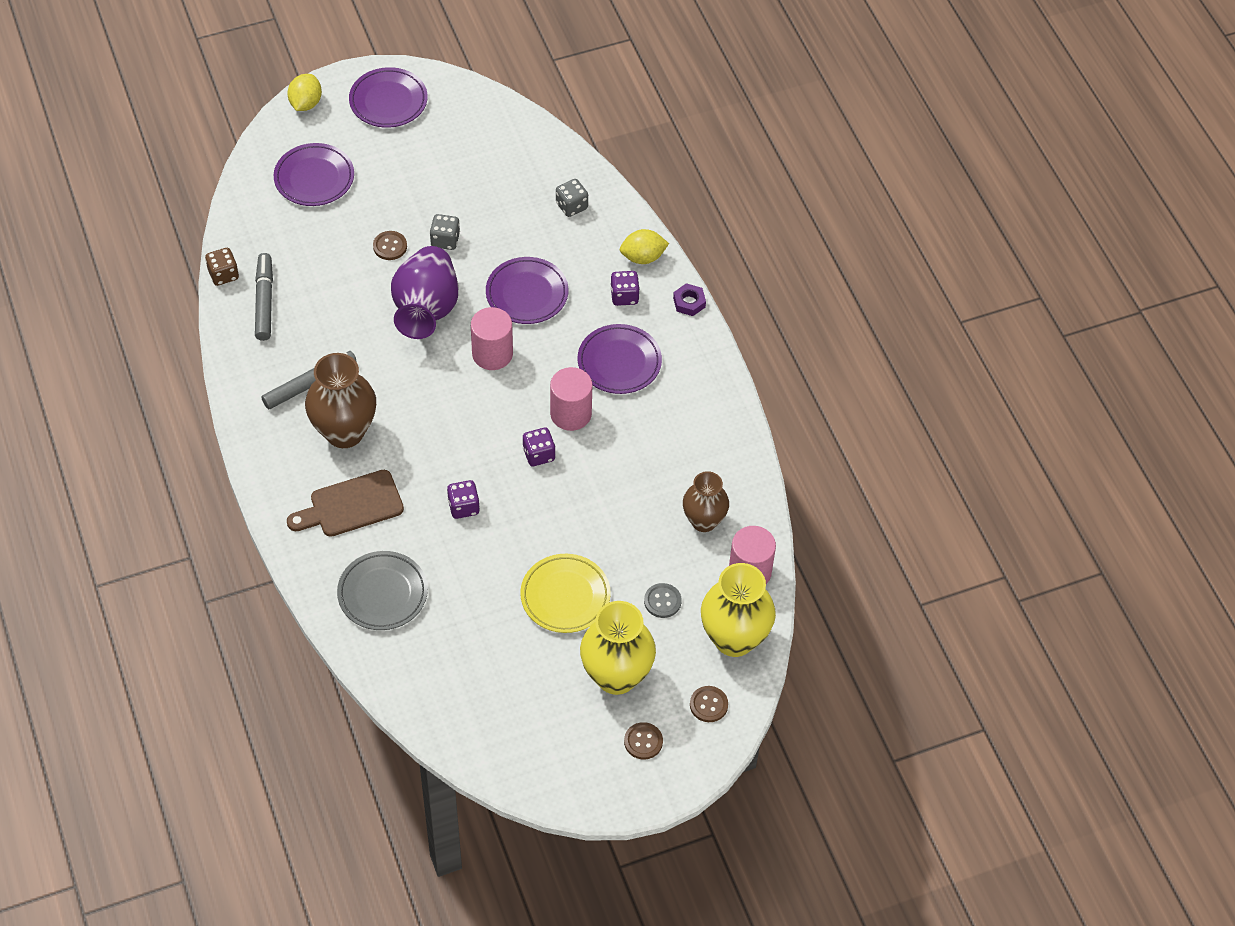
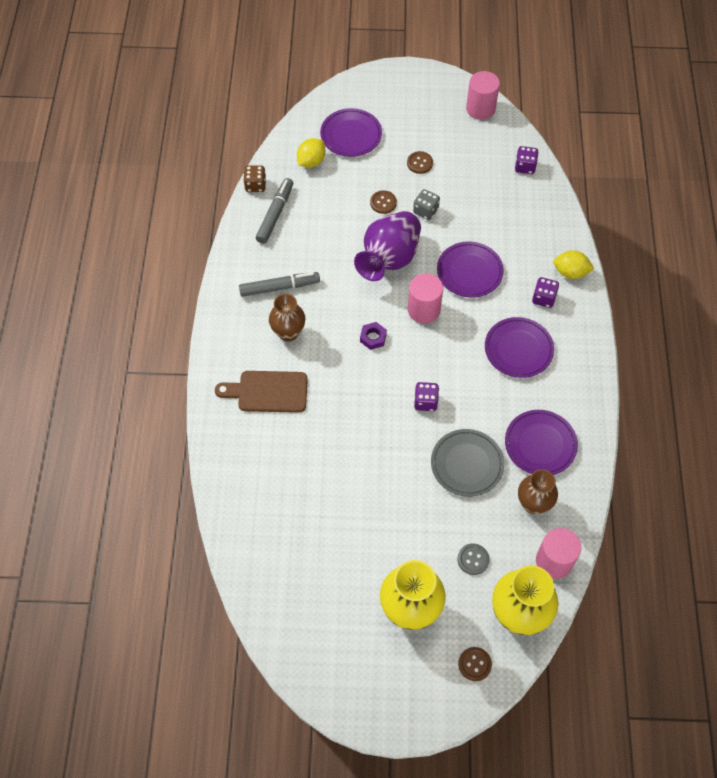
camera: 25 degrees right, 5 degrees up
(306, 103) = (369, 79): yellow lemon -> yellow lemon (311, 161)
(344, 432) = (288, 332): brown vase -> brown vase, size x0.65
(382, 593) = (260, 470): grey plate -> grey plate (467, 464)
(388, 101) = (428, 95): purple plate -> purple plate (540, 444)
(463, 507) = (350, 423): purple dice -> purple dice (525, 167)
(565, 596) = (398, 526): yellow plate -> none
(571, 206) = (531, 215): grey dice -> none
(571, 414) = (464, 378): pink cylinder -> pink cylinder (480, 109)
(643, 741) = (408, 675): brown button -> brown button (419, 163)
(689, 302) = (592, 320): purple nut -> purple nut (373, 337)

